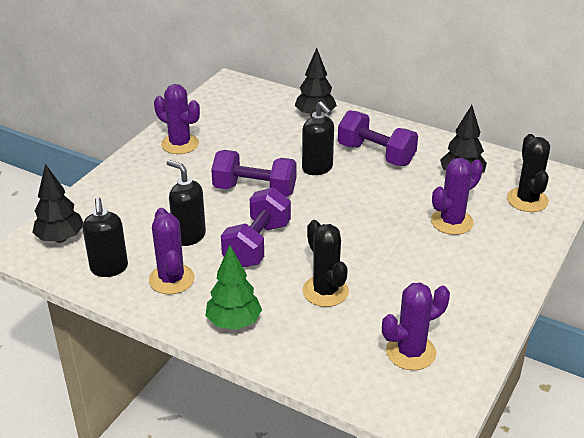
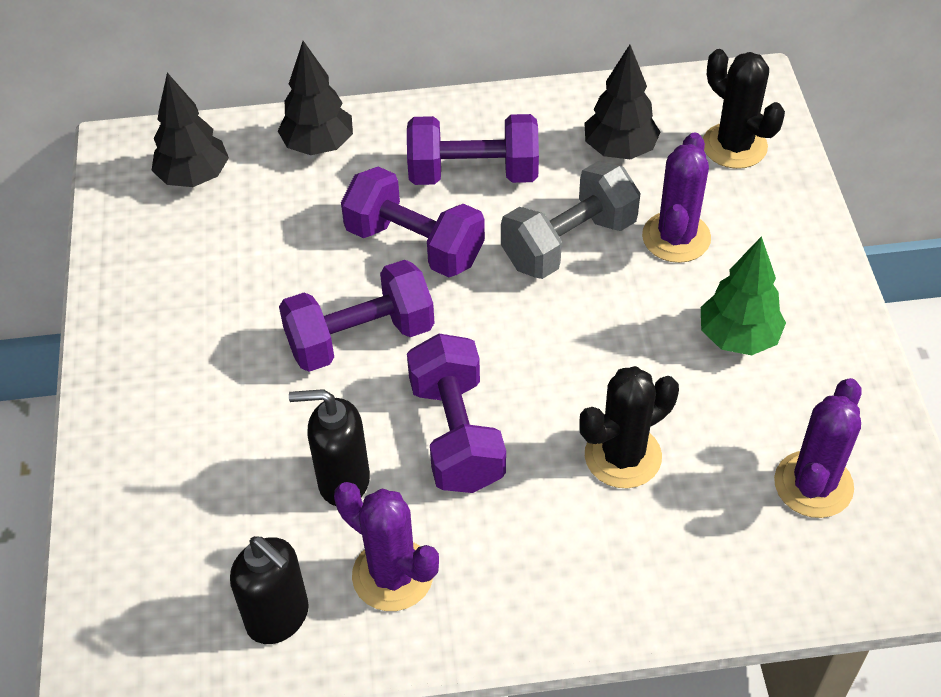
camera: 35 degrees left, 15 degrees up
(60, 238) = (141, 613): black tree -> black tree (194, 177)
(180, 144) = (157, 315): purple cactus -> none
(234, 322) = (552, 590): green tree -> green tree (738, 337)
(317, 168) = (414, 245): black soap dispenser -> purple dumbbell
(325, 291) = (623, 456): black cactus -> black cactus turned 60 degrees counterclockwise
(393, 200) = (569, 243): none -> grey dumbbell

